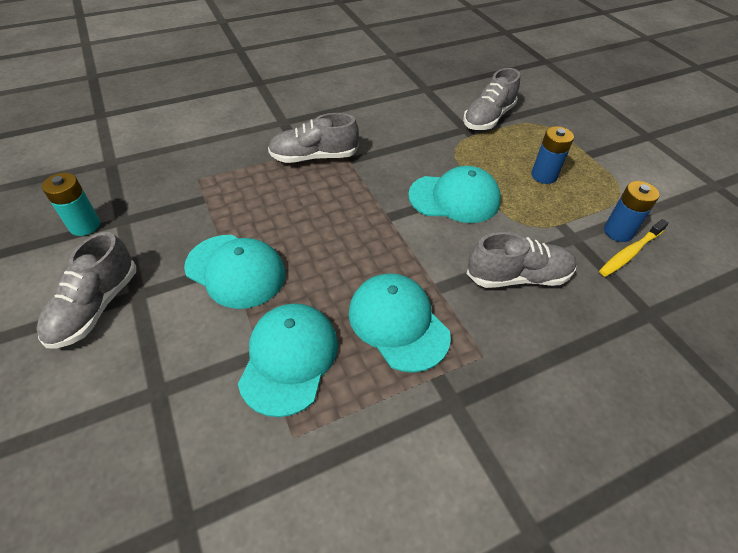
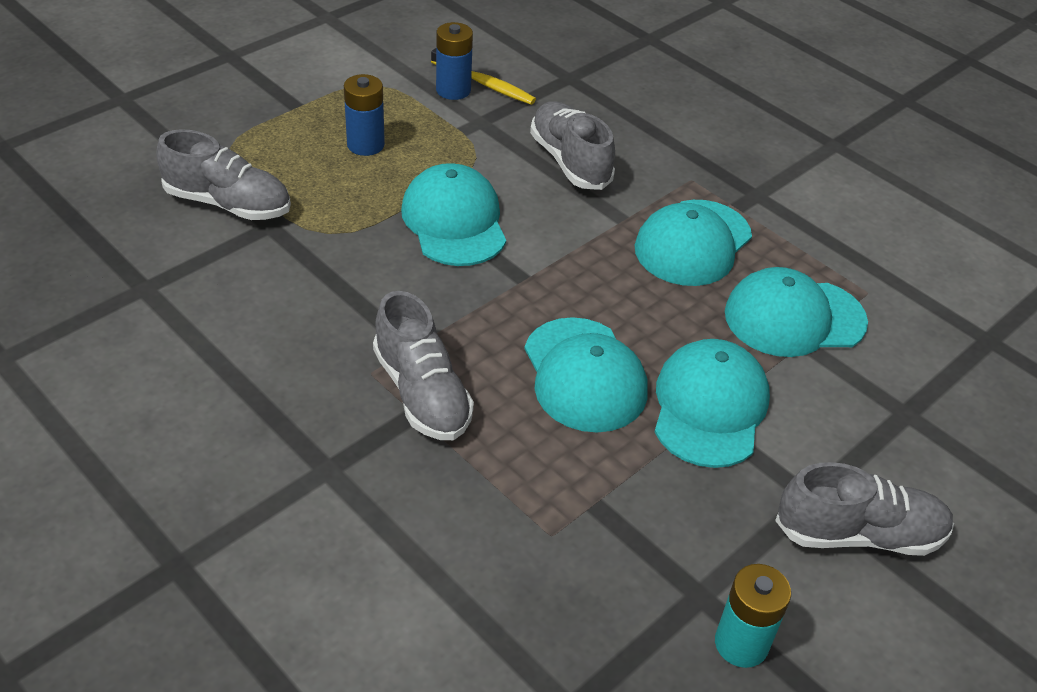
camera: 110 degrees left, 5 degrees down
(294, 220) = (584, 375): none -> turquoise cap

